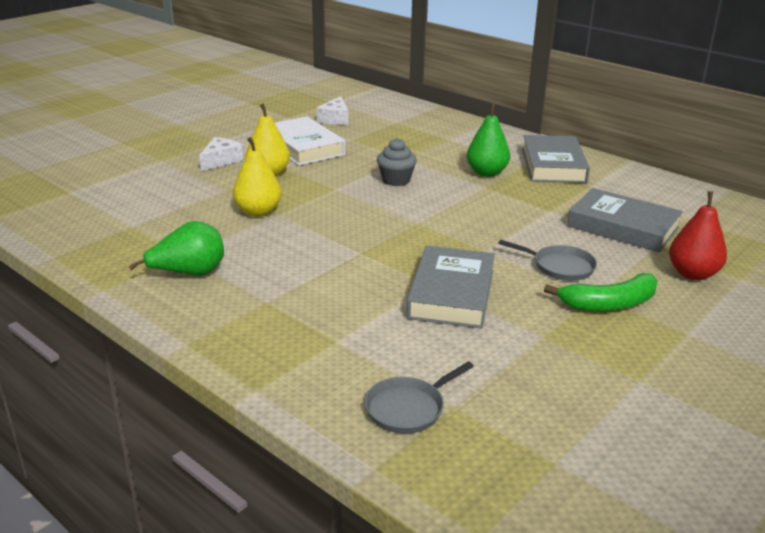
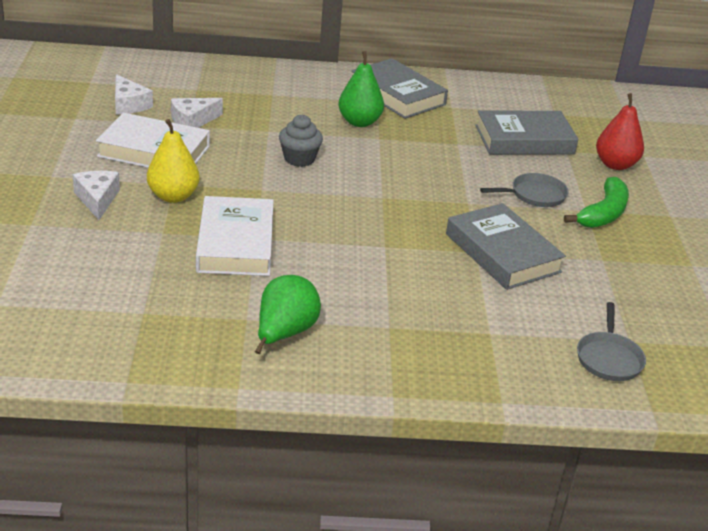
camera: 45 degrees left, 5 degrees up
(258, 212) = (236, 243): yellow pear -> white book
(360, 138) = (192, 121): none -> white cheese

